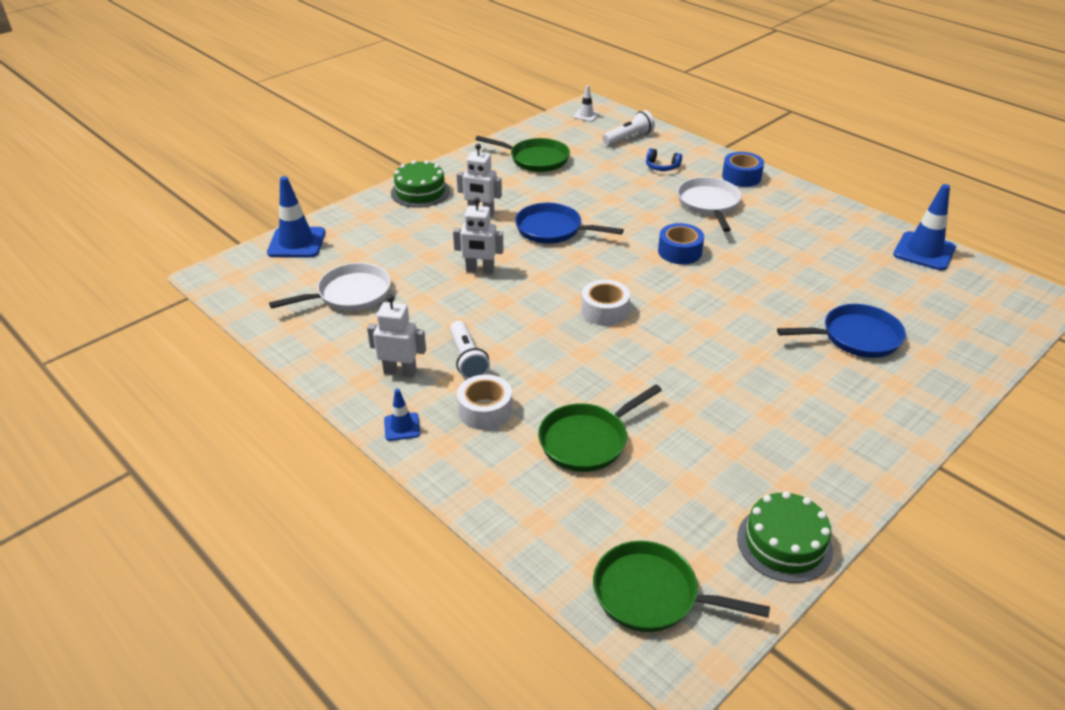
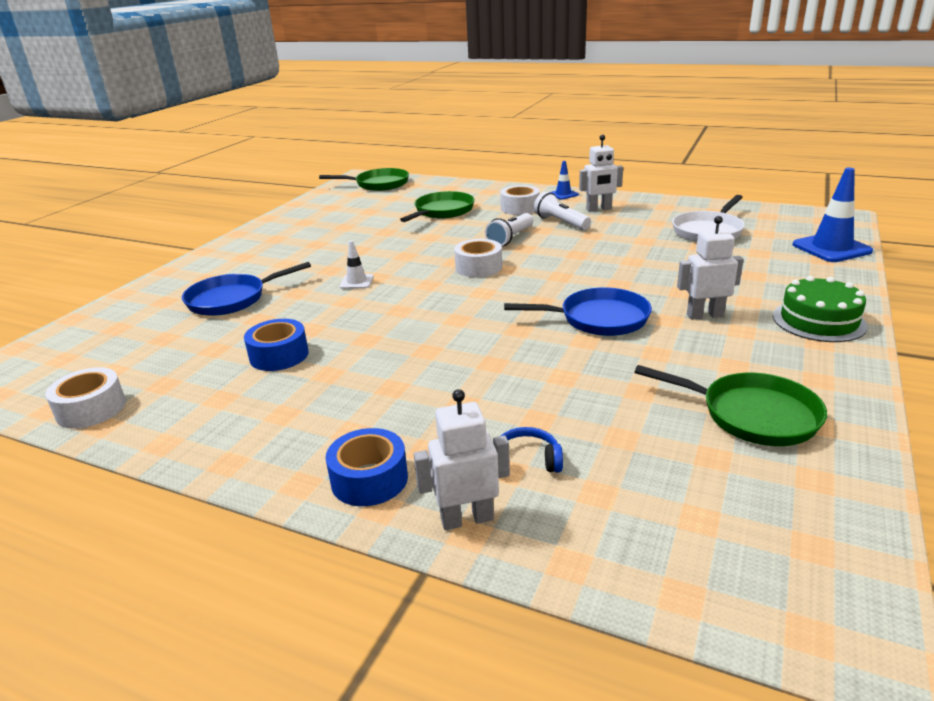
camera: 160 degrees right, 10 degrees down
(480, 270) = (626, 268): white robot -> white robot (467, 519)
(535, 159) = (751, 415): green pan -> green pan turned 150 degrees counterclockwise
(586, 115) = (813, 583): white traffic cone -> white traffic cone (356, 282)
(628, 138) = (645, 527): white flashlight -> white flashlight (510, 238)
(679, 251) = (430, 331): blue tape -> blue tape (279, 355)
(709, 204) = (413, 405): white pan -> none
(784, 543) = (310, 206): green cake -> none
(924, 251) = (91, 409): blue traffic cone -> white tape

